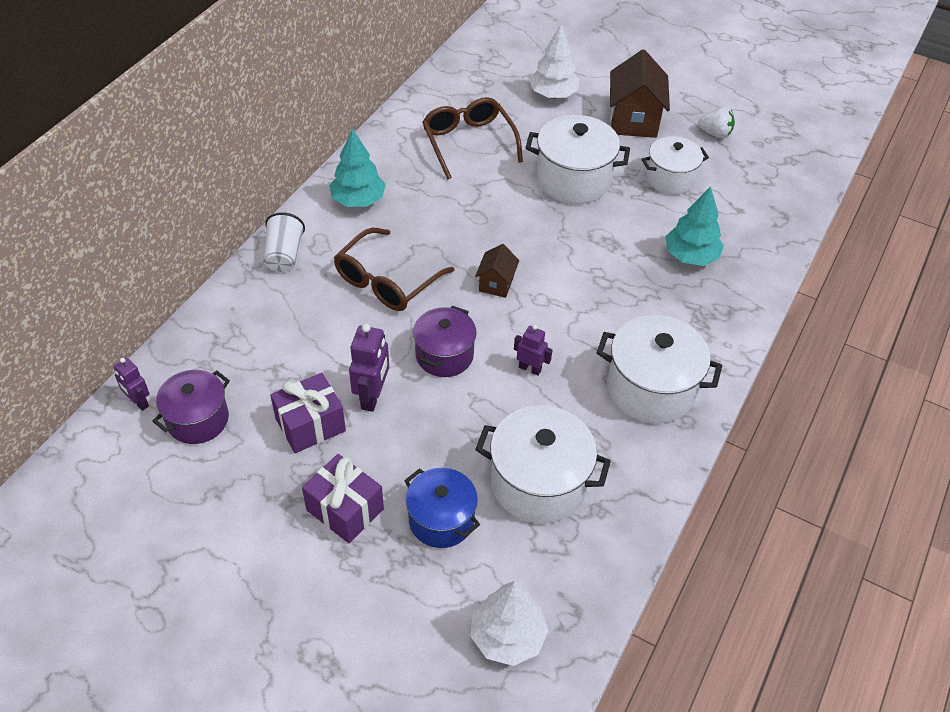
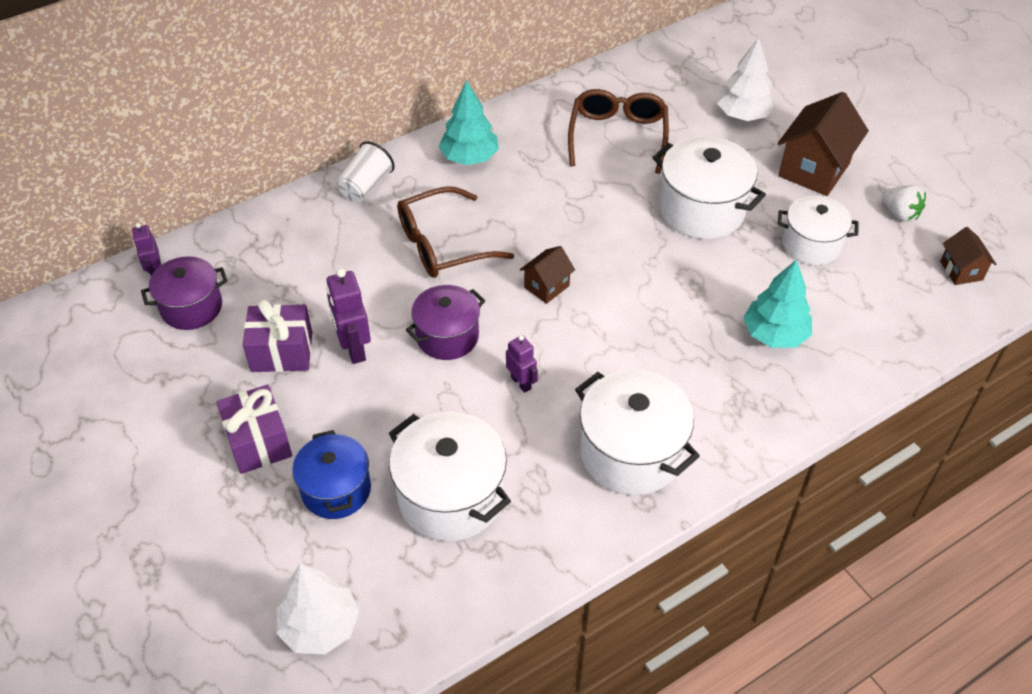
camera: 30 degrees right, 0 degrees up
(372, 396) = (354, 348): purple robot -> purple robot turned 120 degrees clockwise
(783, 161) = (961, 271): none -> brown house

